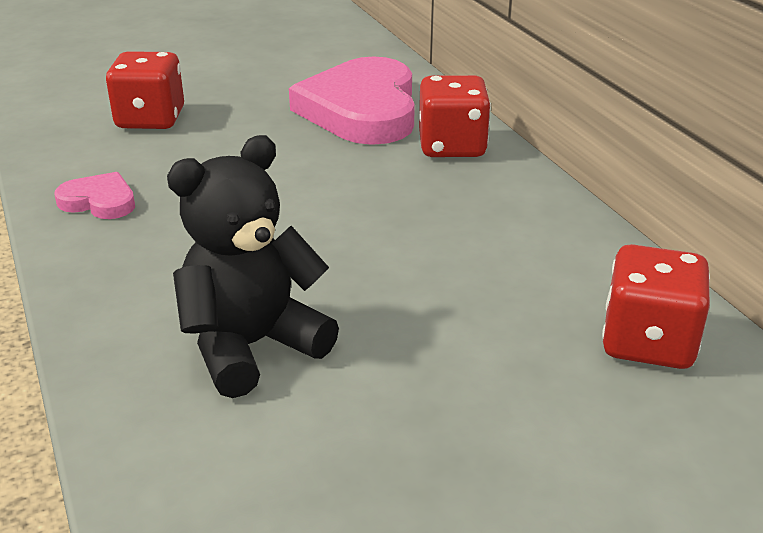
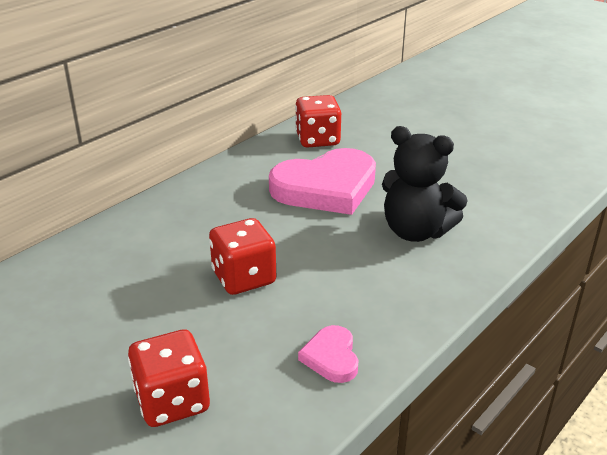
camera: 115 degrees left, 0 degrees up
(362, 110) = (100, 280): pink heart -> pink heart (326, 188)
(452, 146) = (149, 224): red dice -> red dice (244, 278)

